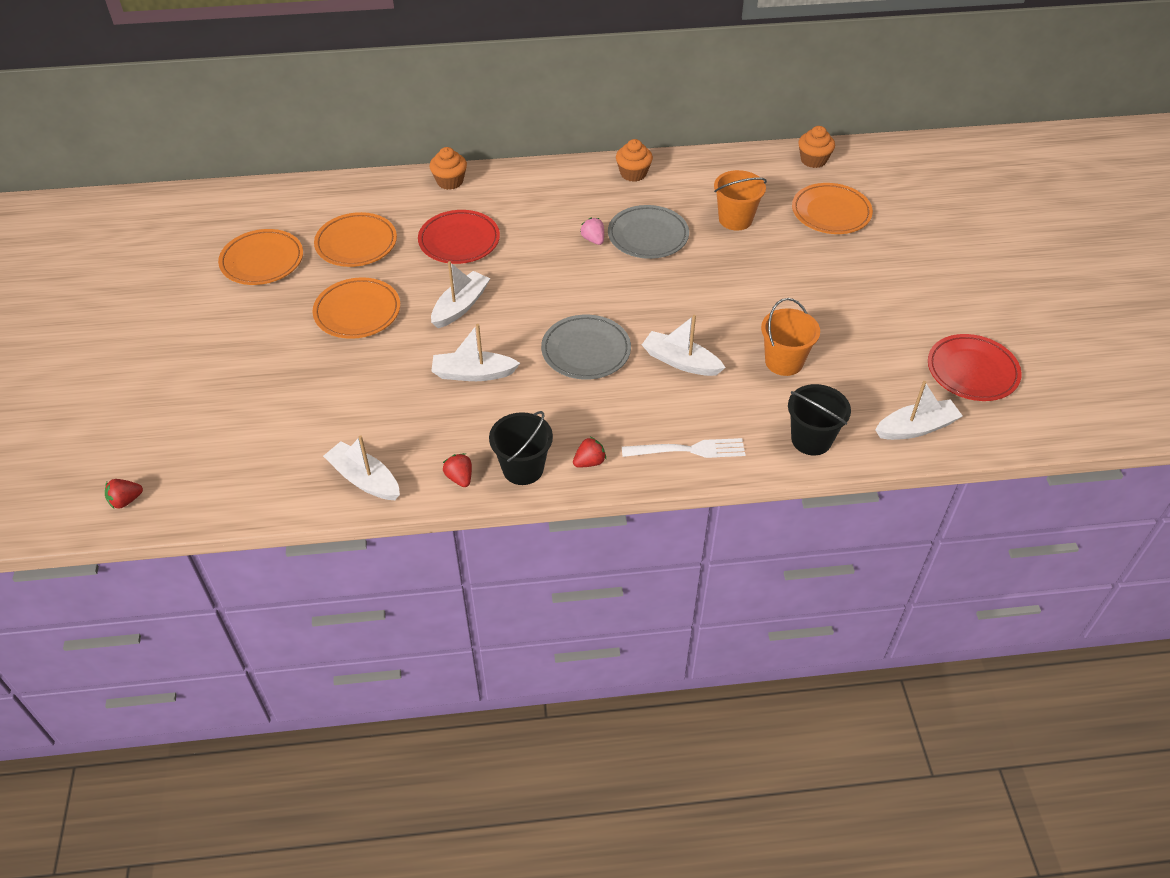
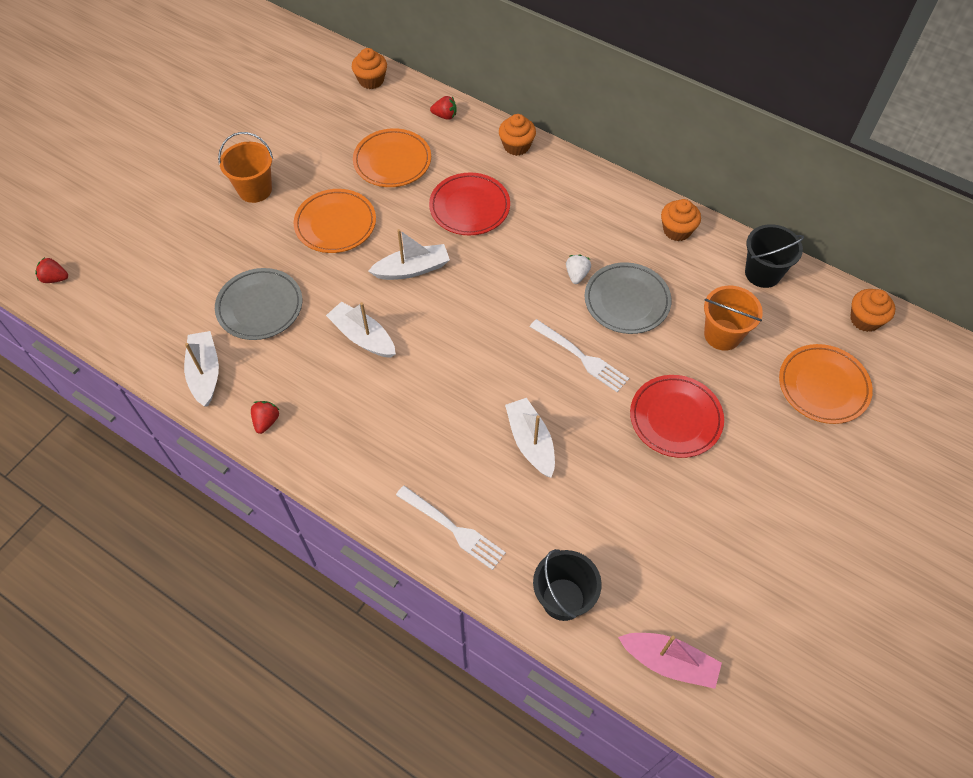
camera: 40 degrees right, 10 degrees up
(262, 261) = (314, 135): orange plate -> none
(269, 197) = (371, 80): none -> orange cupcake
(523, 468) = (316, 448): black bucket -> black bucket (762, 273)
(586, 351) = (465, 377): grey plate -> grey plate (260, 307)
(589, 462) = (368, 480): red strawberry -> red strawberry (445, 116)
(593, 240) = (576, 275): pink strawberry -> white strawberry
(656, 288) = (581, 357): none -> white fork
(784, 362) = (618, 506): orange bucket -> orange bucket (255, 190)
(916, 428) = (669, 662): white boat -> pink boat
(972, 371) = (786, 648): red plate -> red plate (675, 418)

